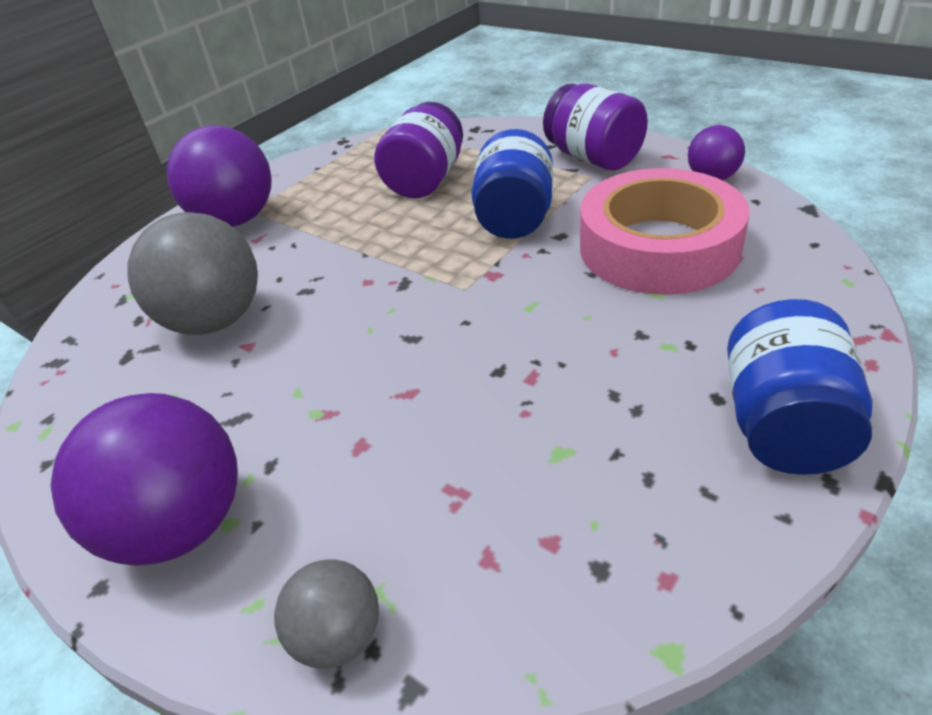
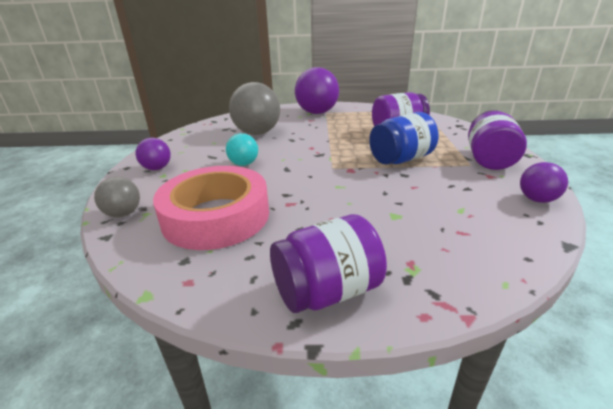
camera: 50 degrees right, 10 degrees down
(180, 525) = (157, 168): purple ball -> purple ball, size x0.53
(328, 383) = (244, 164): none -> turquoise ball
(658, 247) = (436, 204): pink tape -> pink tape (216, 216)
(783, 425) = (327, 291): blue jar -> purple jar

